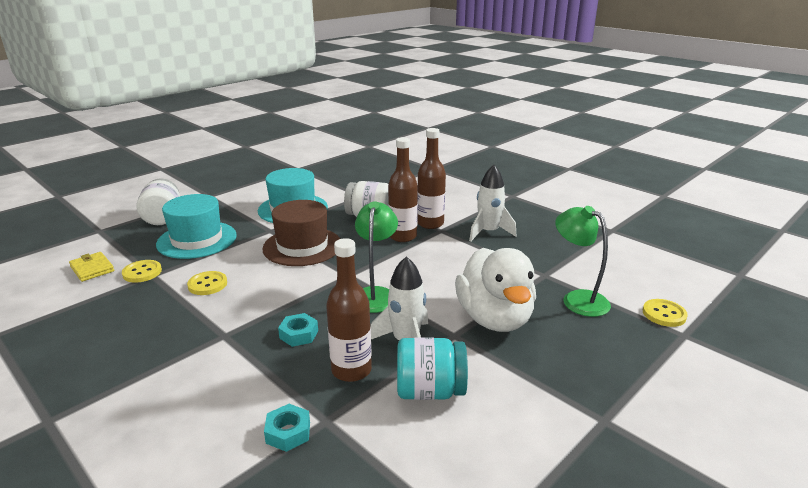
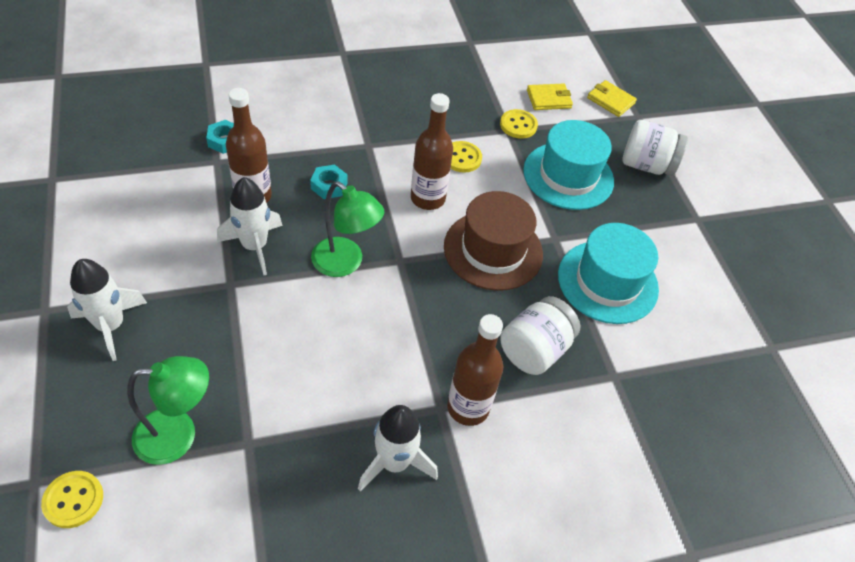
camera: 115 degrees right, 25 degrees up
(81, 244) = (610, 100): none -> yellow wallet
(402, 236) = (452, 355): brown bottle -> brown bottle (427, 198)
(430, 391) = (184, 227): turquoise jar -> none
(494, 318) = (222, 331): white duck -> none
(562, 372) = (110, 326): none -> white rocket

